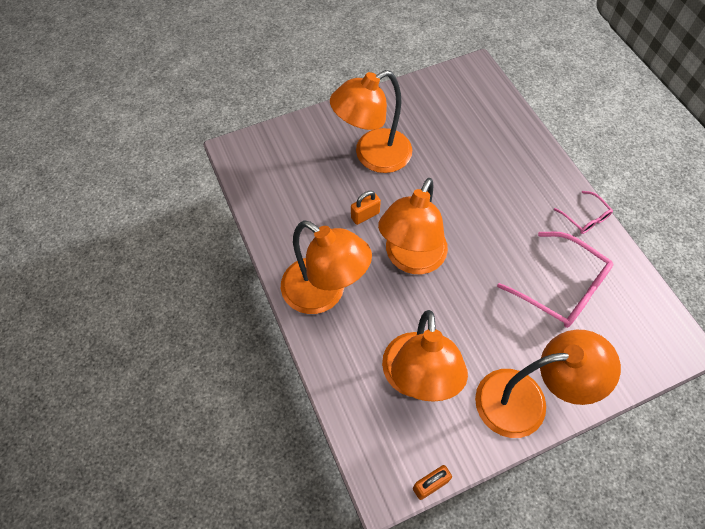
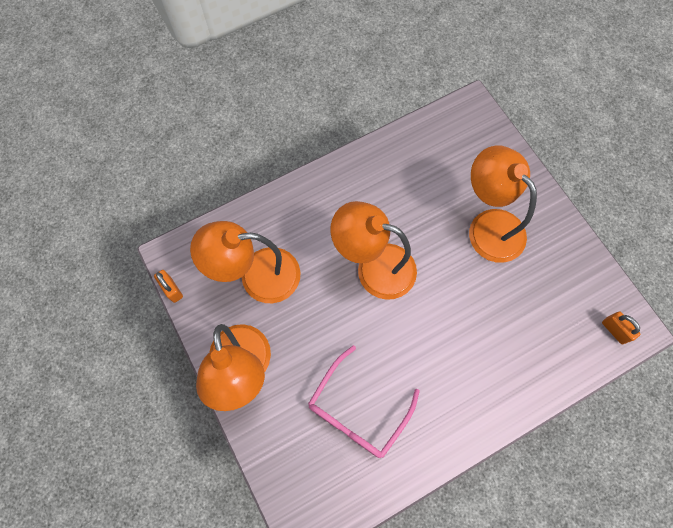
camera: 85 degrees right, 10 degrees up
(324, 293) = (331, 196): orange lamp -> none
(365, 215) = (416, 224): orange padlock -> orange padlock (614, 330)
(585, 218) = (445, 443): pink glasses -> none

